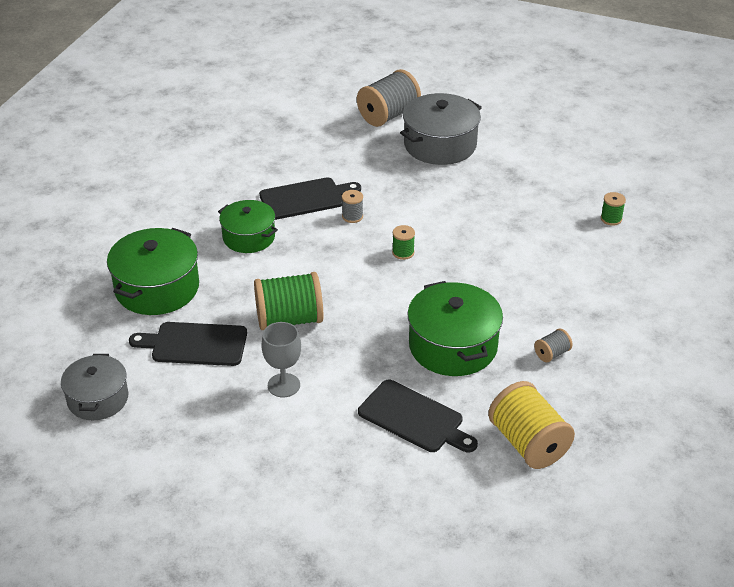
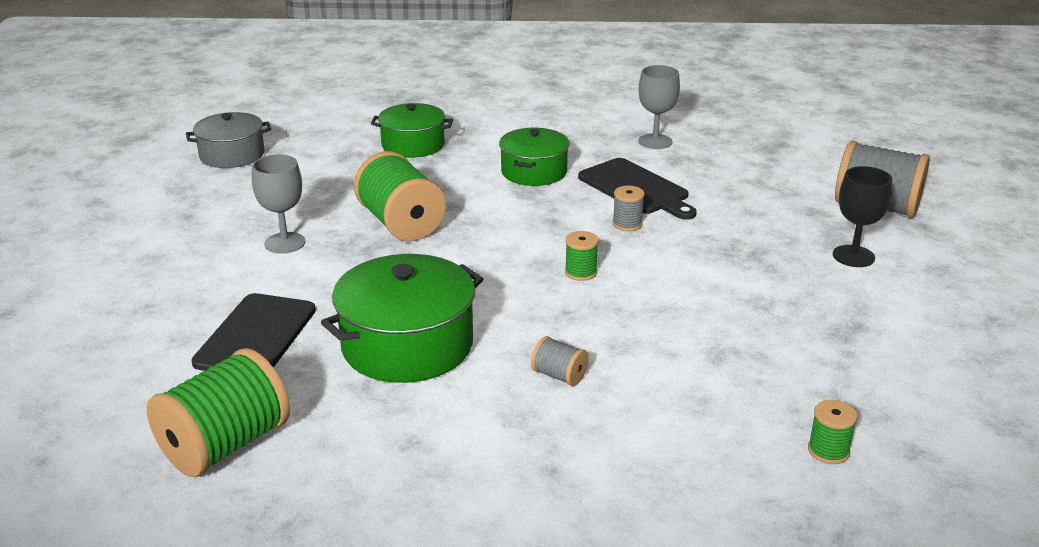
camera: 70 degrees right, 10 degrees down
(157, 288) = (413, 145): green pot -> green pot, size x0.65
(195, 344) = (333, 182): black cutting board -> none
(239, 169) = (655, 141): none -> grey goblet
(440, 145) = (853, 256): grey pot -> black goblet
(528, 443) = (225, 445): yellow spool -> green spool
(552, 354) = (432, 437): grey spool -> grey spool (559, 375)

